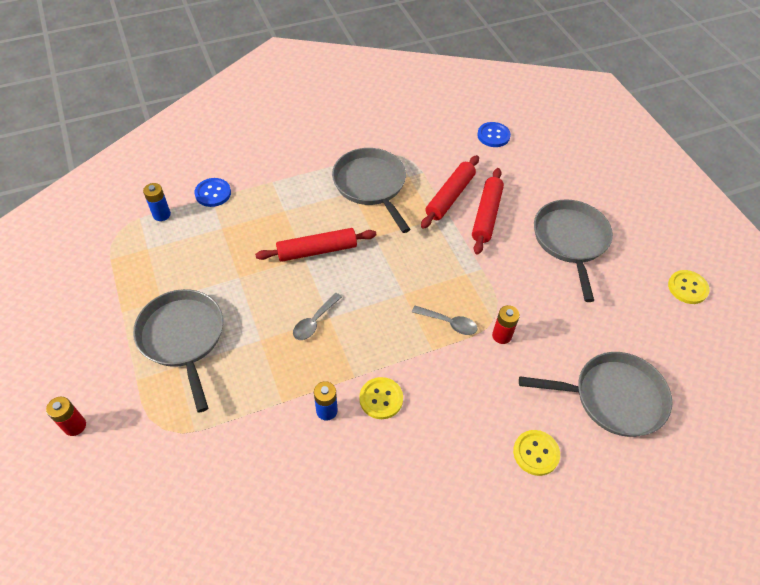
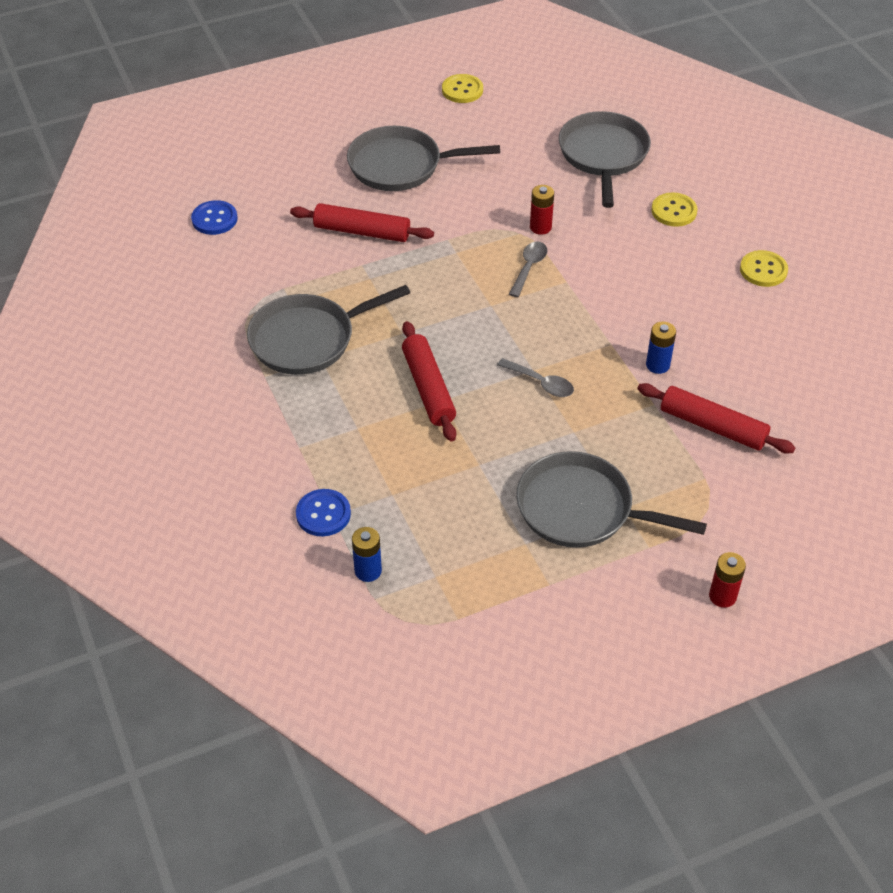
camera: 90 degrees left, 5 degrees down
(183, 338) = (581, 509): grey pan -> grey pan turned 45 degrees clockwise
(381, 399) = (635, 322): yellow button -> yellow button (763, 270)
(450, 196) = (329, 263): red rolling pin -> red rolling pin (712, 426)

